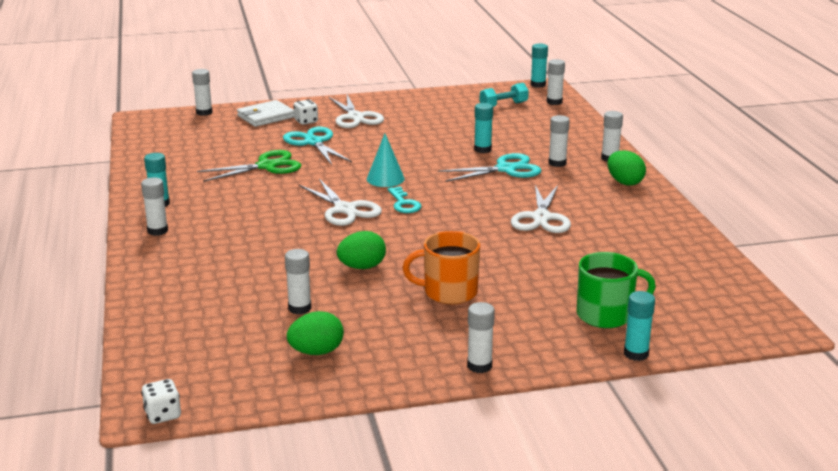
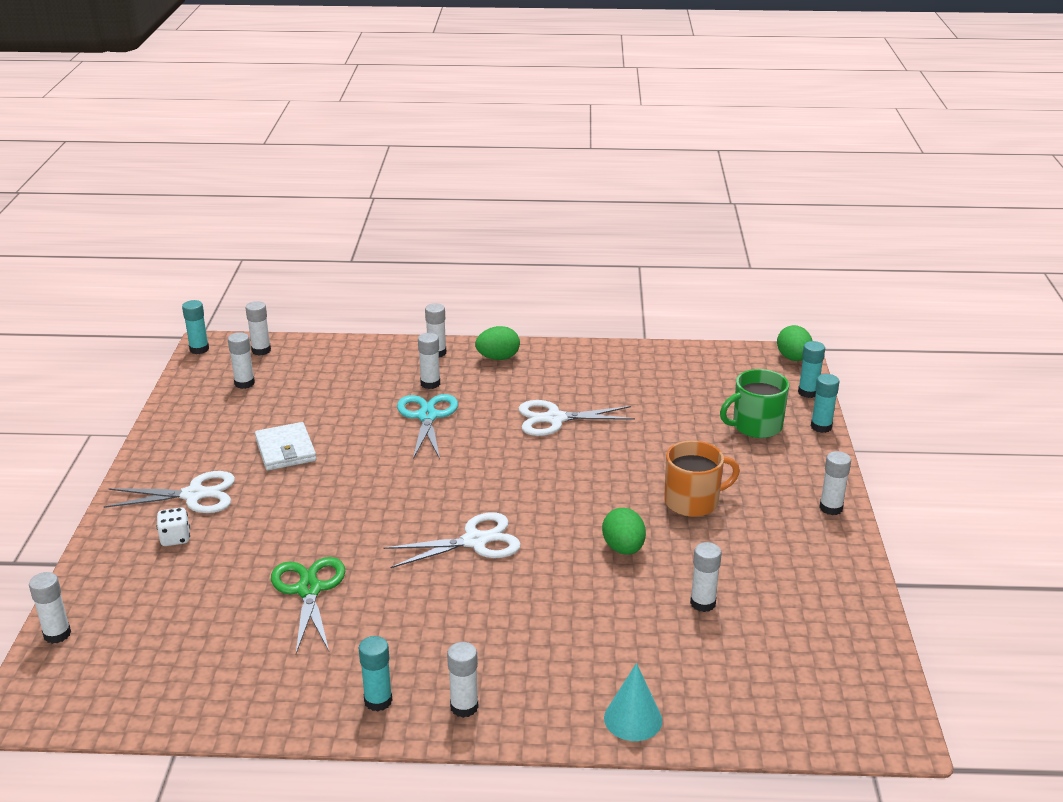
camera: 75 degrees left, 5 degrees up
(163, 415) = (902, 722): white dice -> none
(266, 116) = (127, 573): white wallet -> white wallet (285, 450)
(313, 142) = (256, 540): turquoise scissors -> none
(316, 352) = (794, 602): green egg -> green egg (793, 358)
(385, 179) = (405, 500): turquoise cone -> turquoise cone (633, 719)
(404, 203) = (480, 497): turquoise key -> none
(448, 292) = (693, 501): orange mug -> orange mug turned 120 degrees counterclockwise
(482, 149) = (364, 421): turquoise glue stick -> turquoise glue stick (808, 392)
(503, 105) = (244, 383): turquoise dumbbell -> white glue stick
(541, 218) = (555, 419): white scissors -> white scissors turned 150 degrees clockwise
(606, 315) = (755, 426): green mug -> green mug turned 120 degrees counterclockwise

